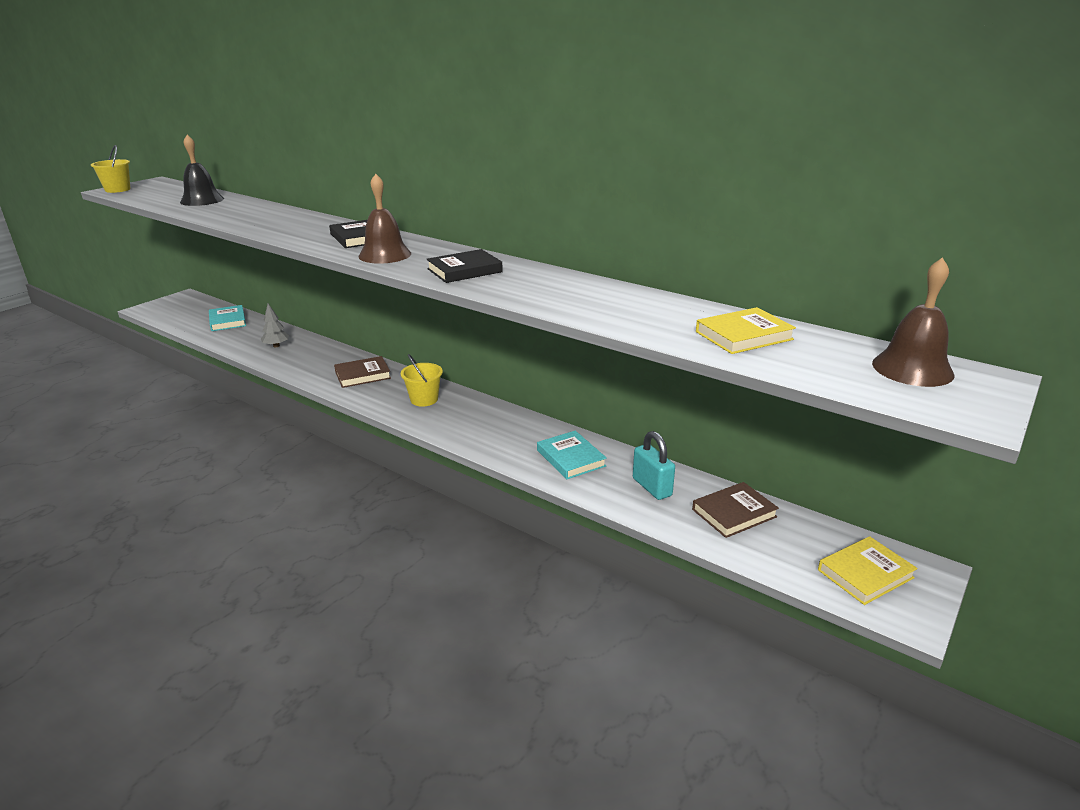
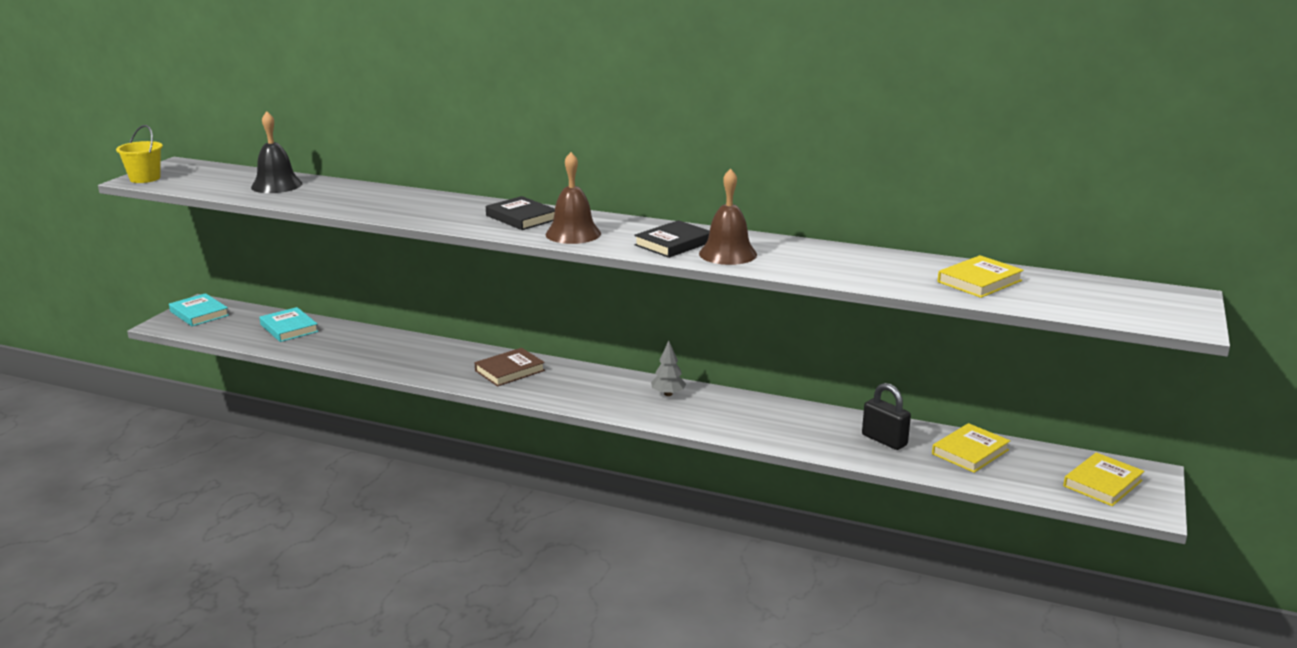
camera: 15 degrees left, 5 degrees down
(276, 346) = (378, 350): grey tree -> grey tree (668, 394)
(424, 399) = (599, 388): yellow bucket -> none
(571, 458) = (791, 425): turquoise book -> turquoise book (199, 313)
(652, 487) = (884, 440): turquoise padlock -> black padlock
(734, 513) = (970, 452): brown book -> yellow book
(912, 369) = (1127, 295): brown bell -> brown bell (728, 254)

